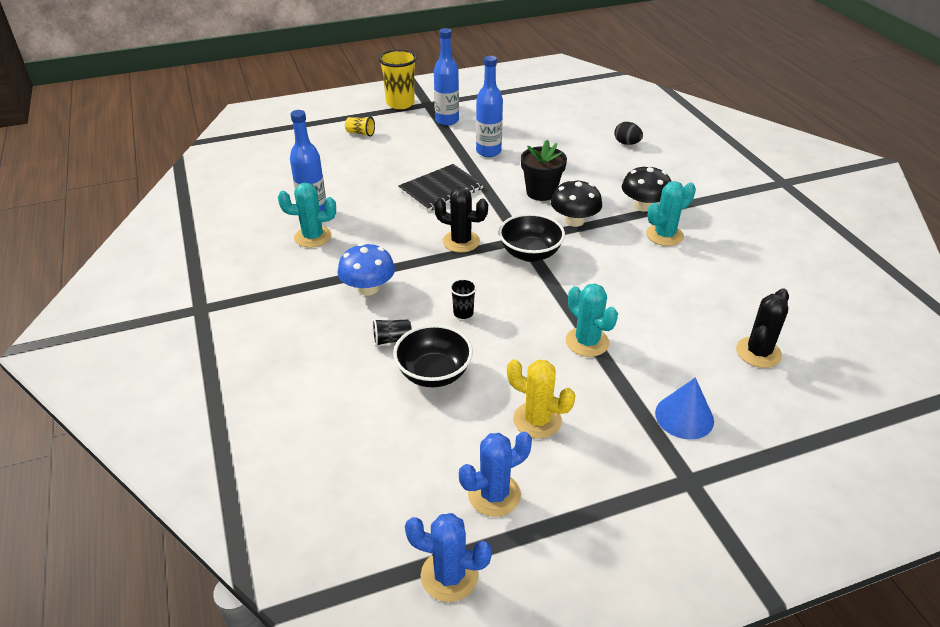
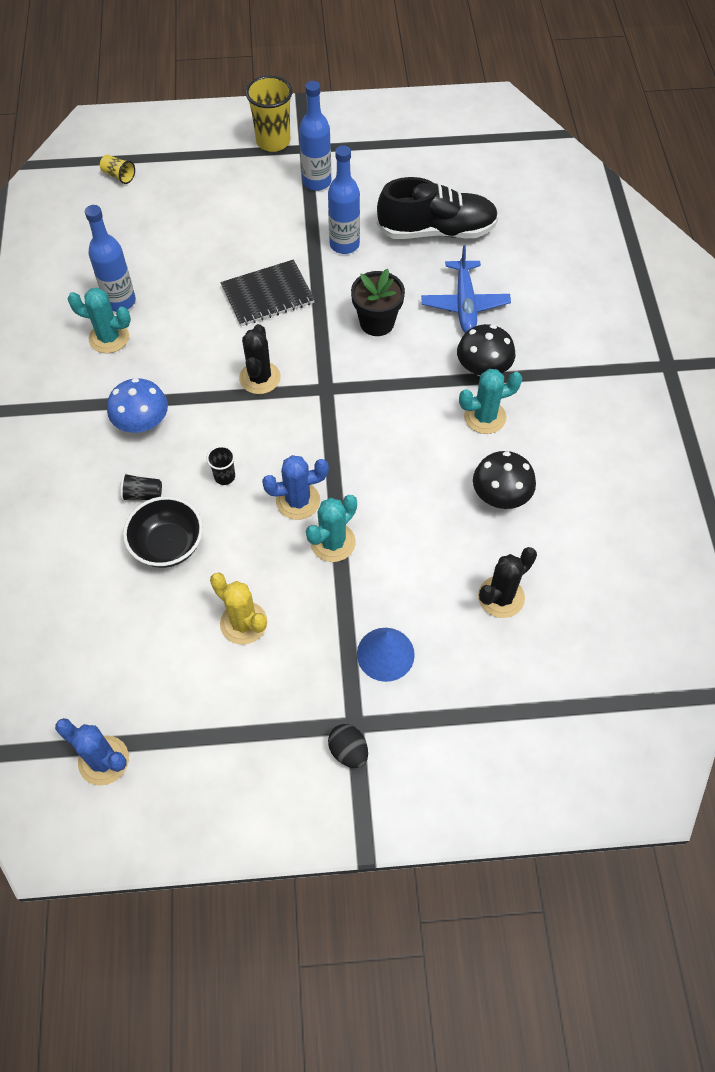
camera: 15 degrees right, 20 degrees up
(360, 133) = (210, 185): yellow cup -> yellow cup (119, 176)
(461, 241) = (260, 378): black cactus -> black cactus turned 60 degrees clockwise
(494, 494) = (172, 692): blue cactus -> blue cactus (298, 501)
(530, 253) = (326, 411): black bowl -> none
(557, 134) = (437, 231): none -> black shoe
(574, 221) = (395, 374): black mushroom -> black mushroom (501, 495)
(587, 342) = (333, 542): turquoise cactus -> turquoise cactus turned 60 degrees clockwise
(605, 171) = (465, 304): none -> blue plane
(627, 143) = (513, 263): black egg -> black egg (348, 751)

